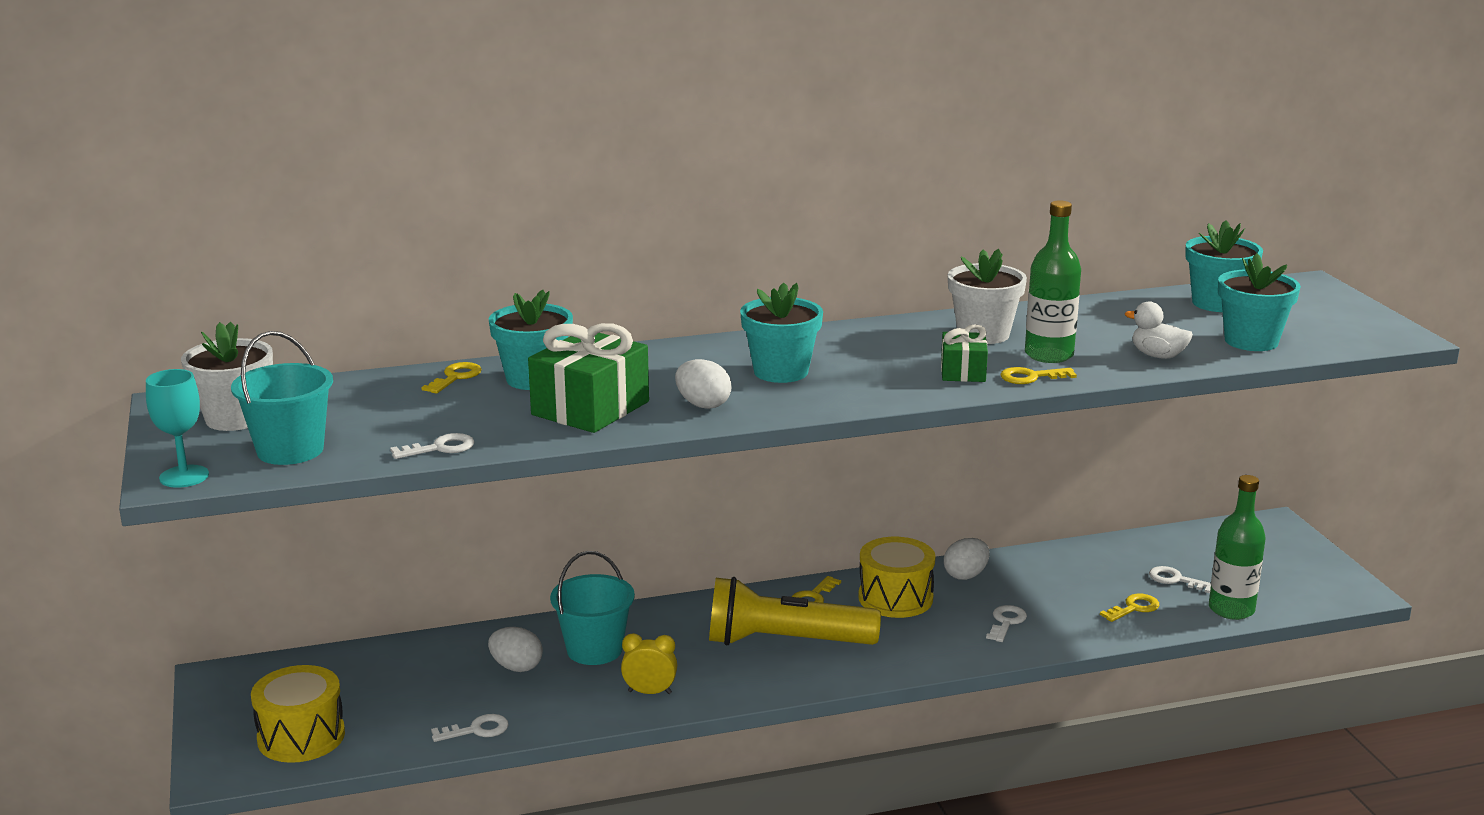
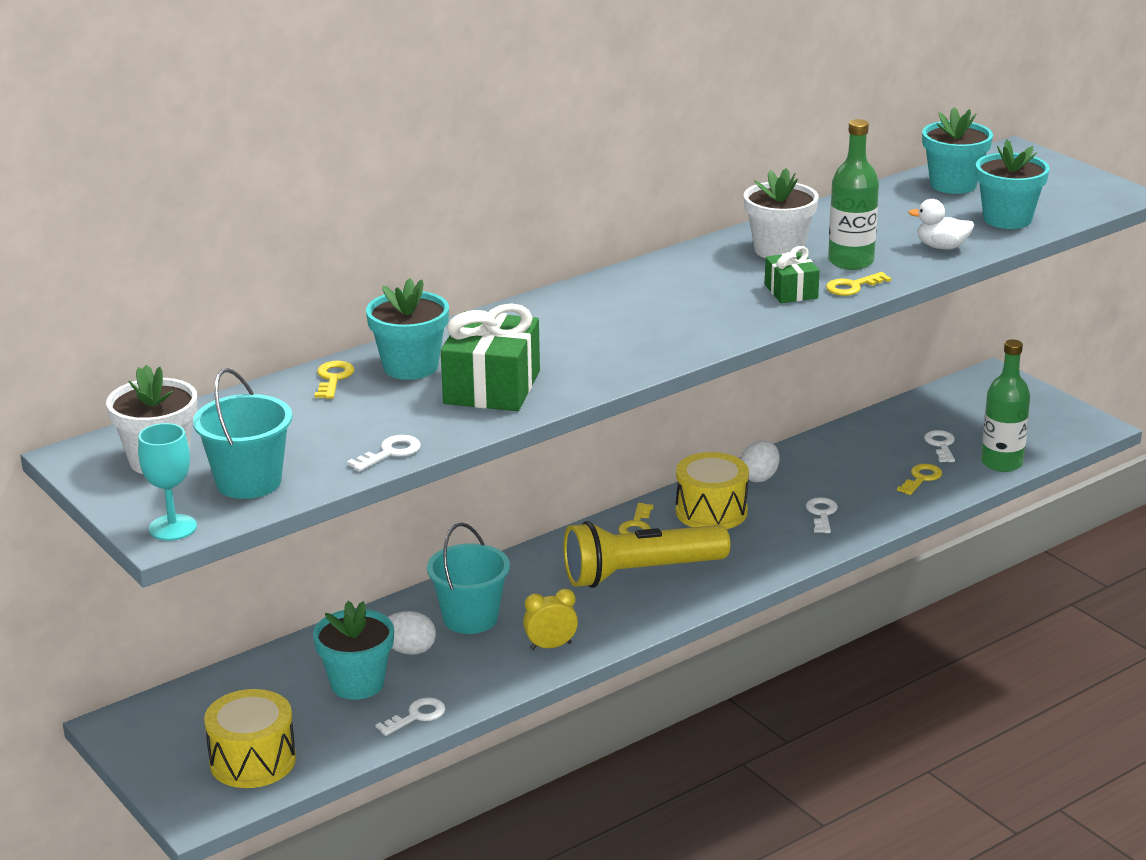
camera: 20 degrees left, 5 degrees up
(703, 405) = (591, 365): white egg -> none
(781, 372) = (632, 319): turquoise flower pot -> turquoise flower pot (357, 683)
(1175, 580) = (941, 445): white key -> white key turned 75 degrees clockwise

